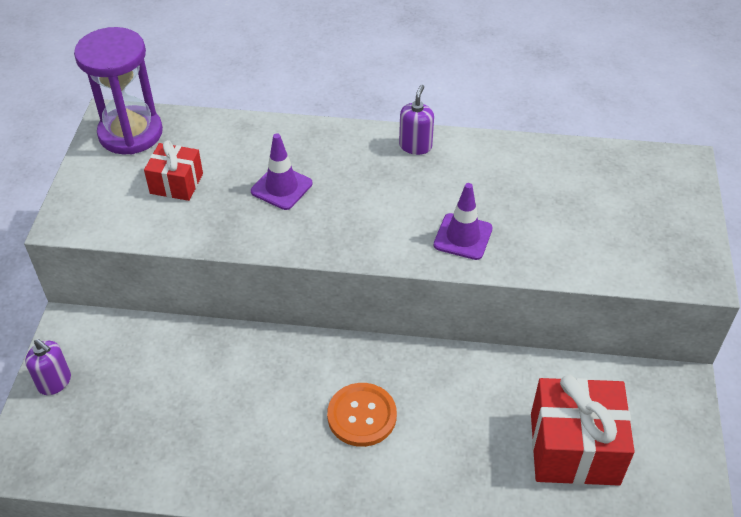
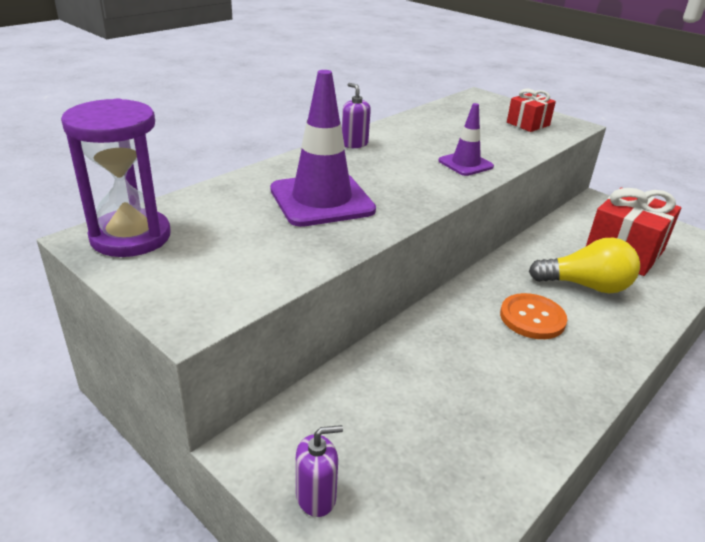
camera: 55 degrees left, 15 degrees down
(176, 183) = (240, 240): red gift -> red gift (528, 124)
(281, 187) = (321, 200): purple traffic cone -> purple traffic cone, size x1.82
(462, 437) = (586, 286): none -> yellow light bulb

